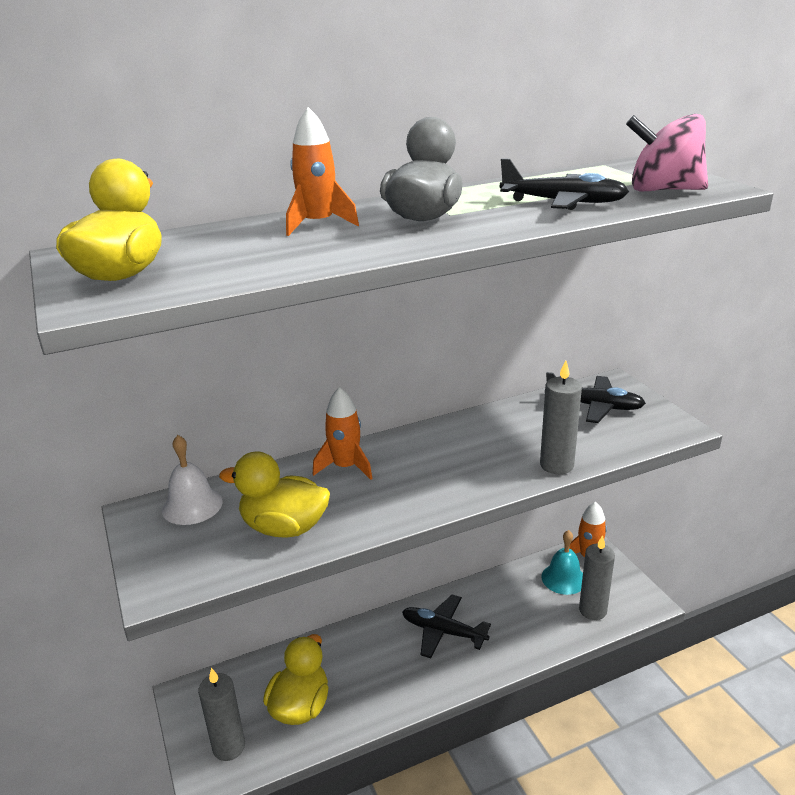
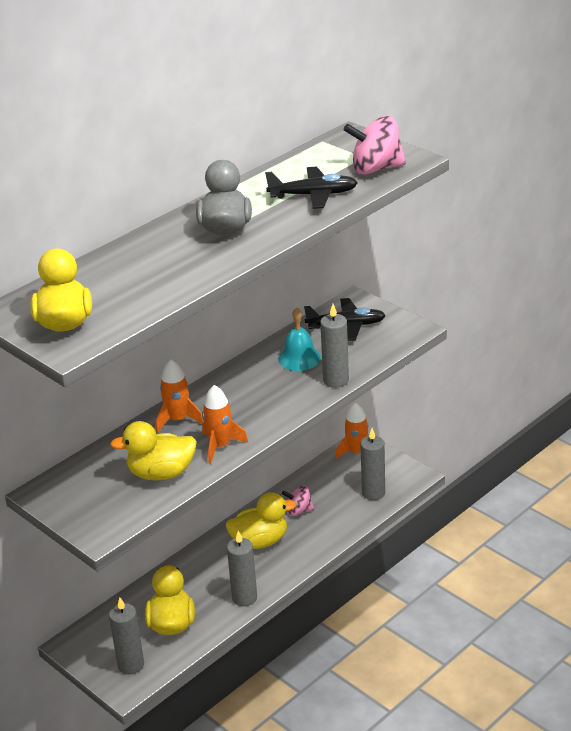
camera: 20 degrees left, 5 degrees up
(192, 505) = (78, 476): white bell -> none
(318, 224) = (156, 250): orange rocket -> orange rocket (220, 446)
(395, 699) = (244, 598): none -> grey candle
(443, 632) = (260, 541): black plane -> yellow duck
(500, 607) = (299, 511): none -> pink spinning top
(563, 578) = (342, 475): turquoise bell -> turquoise bell (299, 358)

